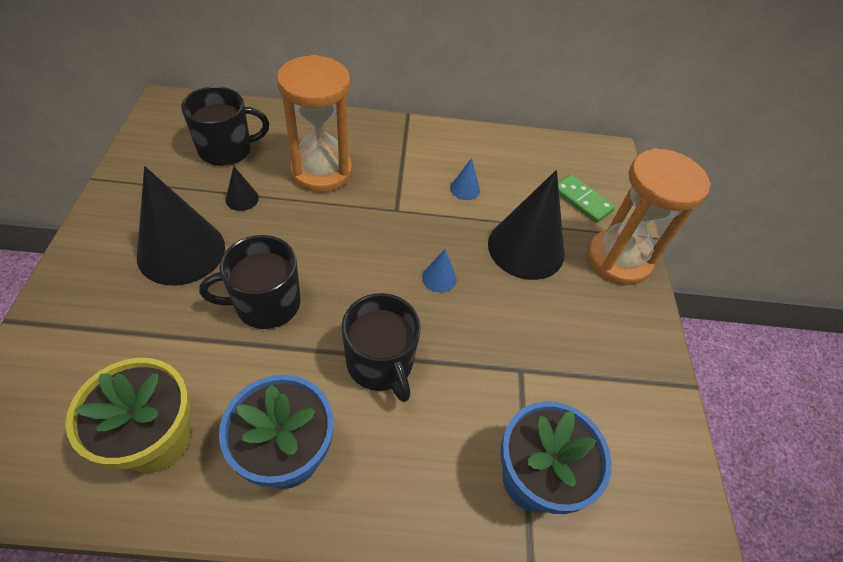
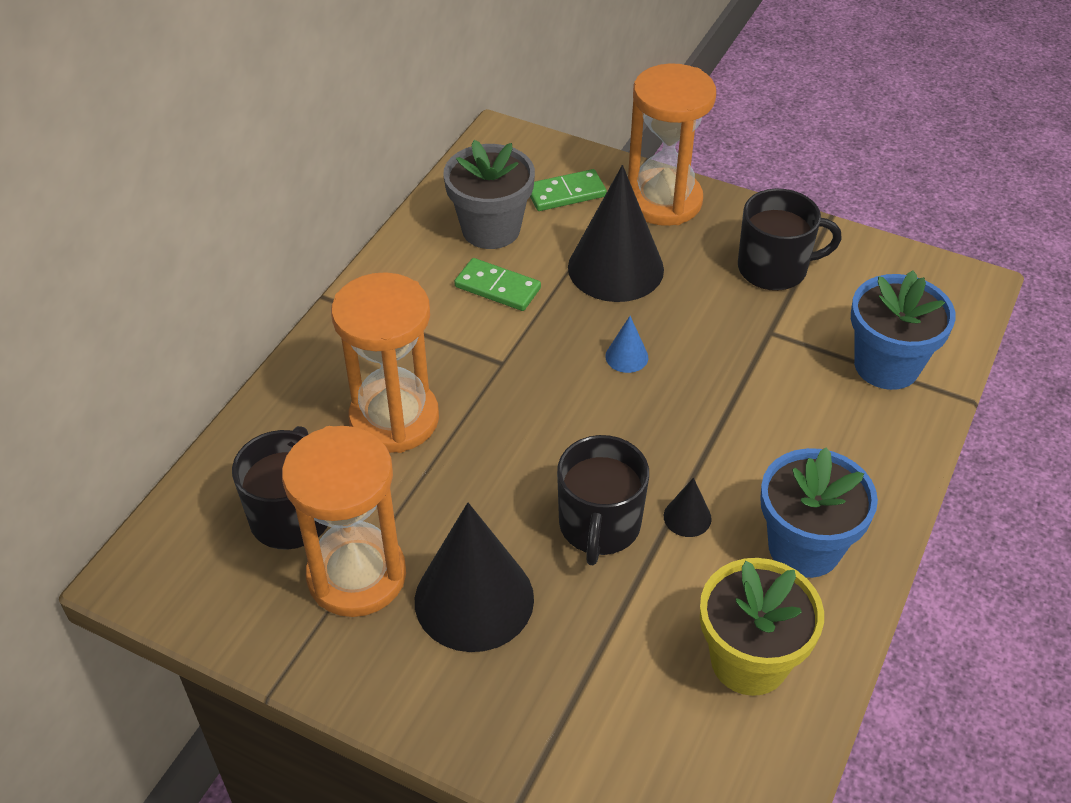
camera: 60 degrees left, 5 degrees down
(187, 190) = (357, 575): none -> orange hourglass
(242, 198) = (405, 516): black cone -> black cone (687, 517)
(380, 363) = (722, 441): black mug -> black mug (774, 268)
(465, 189) = (497, 287): blue cone -> green domino
(517, 171) = (491, 229): none -> grey flower pot

